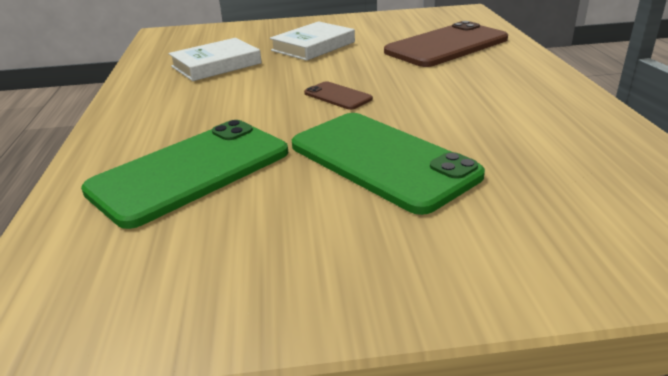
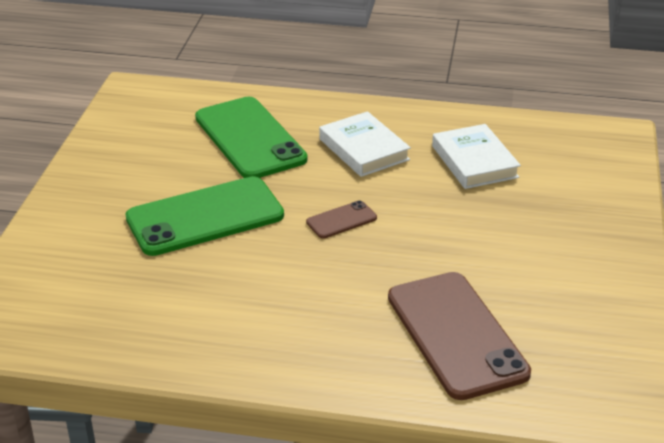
camera: 105 degrees right, 5 degrees up
(313, 46) = (508, 231): white book -> white book (364, 149)

